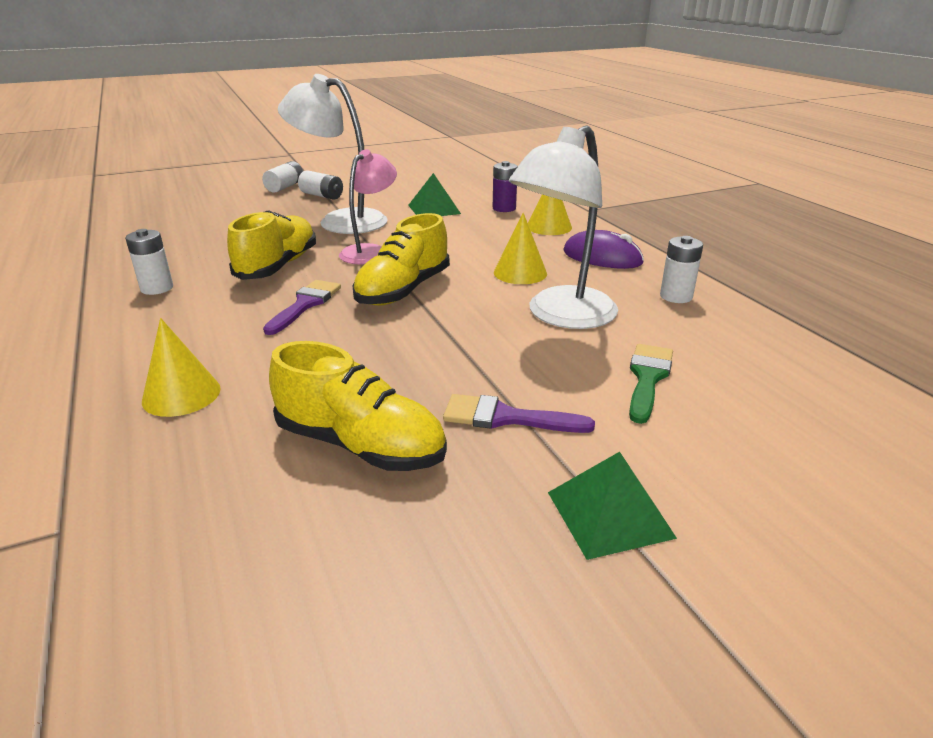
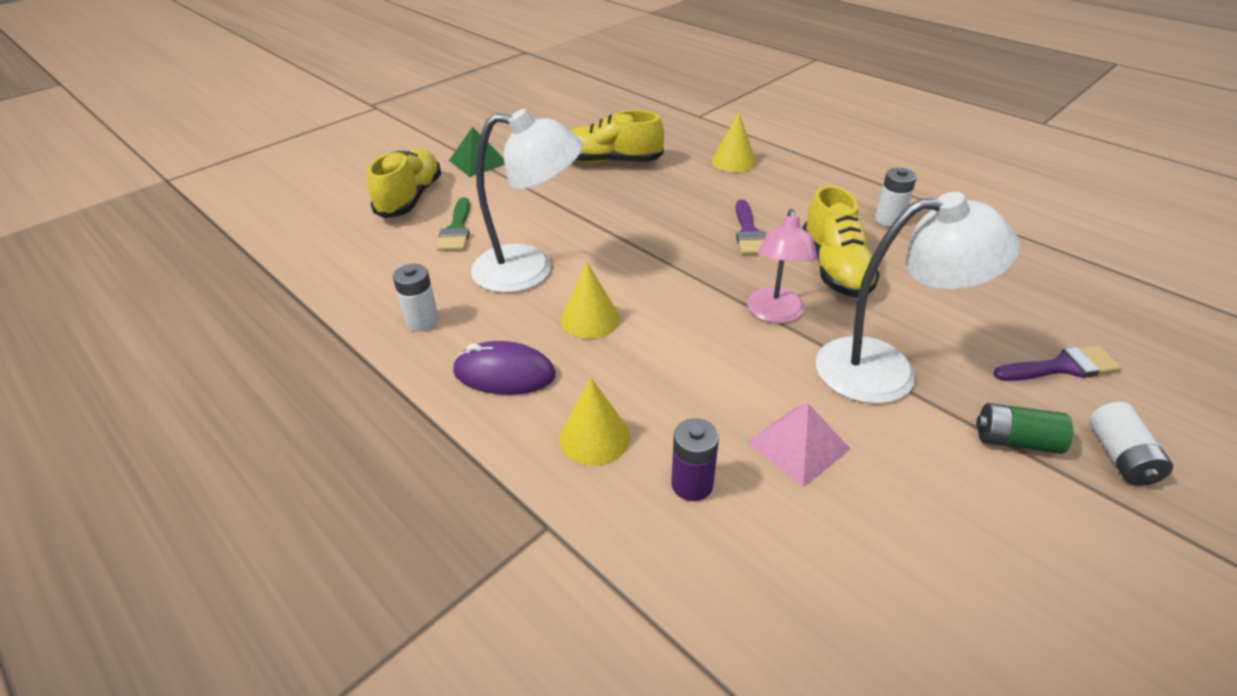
camera: 160 degrees right, 10 degrees up
(322, 195) = (1015, 441): white battery -> green battery
(403, 290) = (685, 266): yellow shoe -> yellow shoe (410, 198)
(434, 209) = (798, 445): green pyramid -> pink pyramid
(506, 417) = (542, 188): purple brush -> purple brush (1061, 367)
(561, 316) = (530, 270): white lamp -> white lamp turned 75 degrees clockwise

